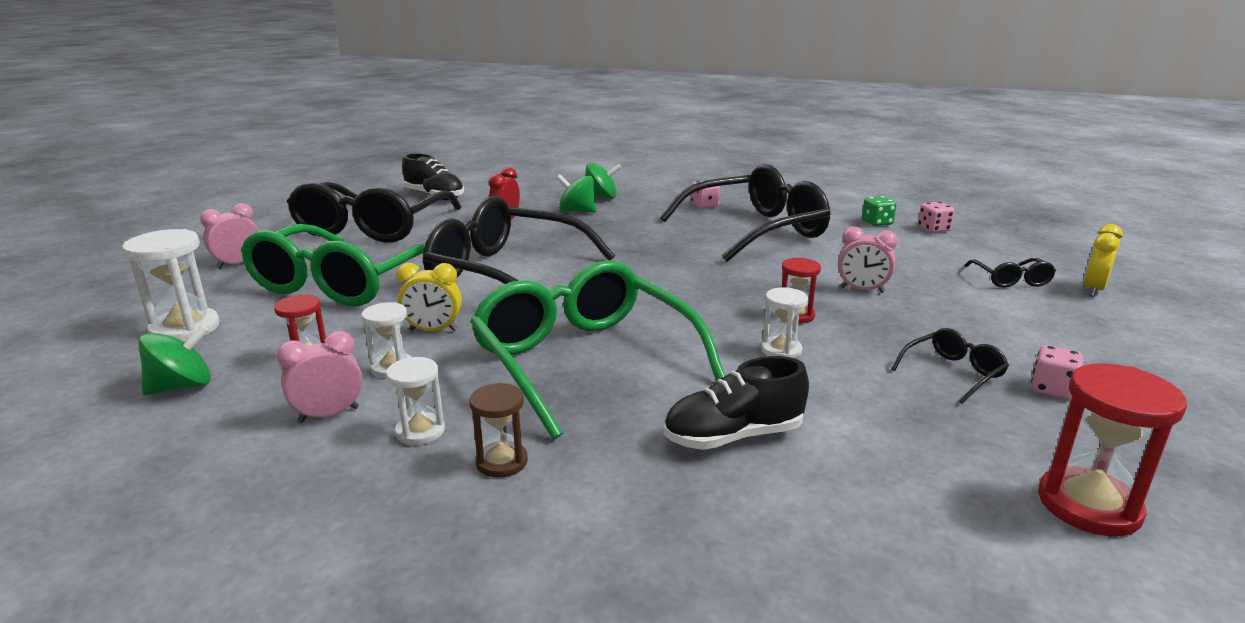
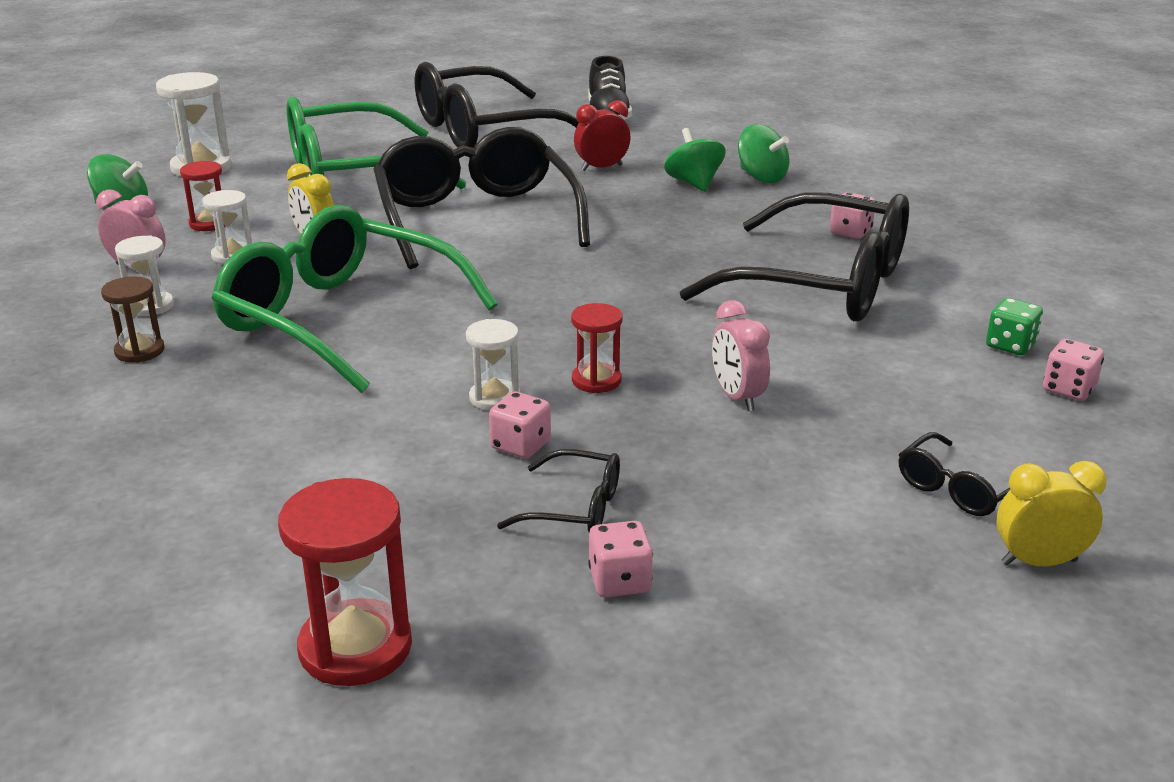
camera: 50 degrees right, 5 degrees up
(238, 263) = (331, 127): pink clock -> none
(586, 361) = (342, 319): green glasses -> green glasses turned 75 degrees counterclockwise
(733, 436) = (284, 428): black shoe -> none
(856, 363) = (521, 445): none -> pink dice

